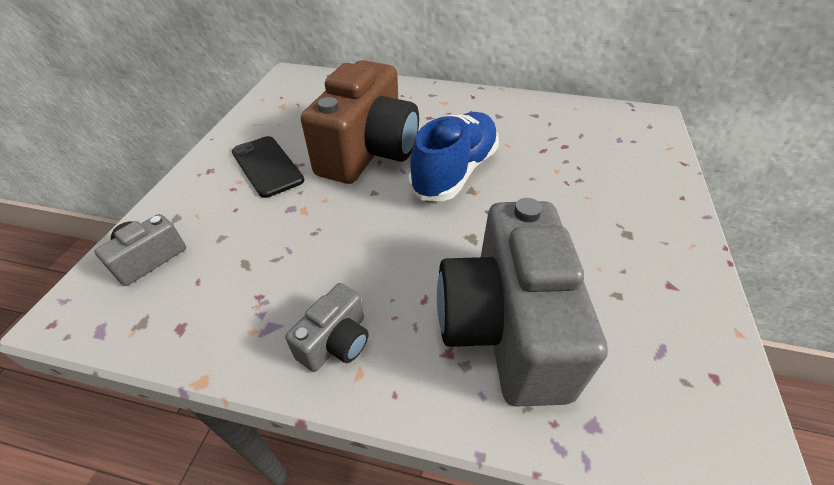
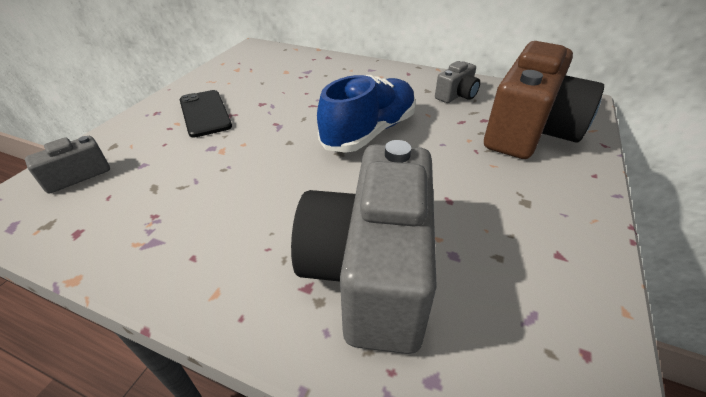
camera: 10 degrees right, 5 degrees down
(336, 341) = (205, 262): grey camera -> grey camera (456, 95)
(368, 151) = (297, 109): brown camera -> brown camera (529, 131)

